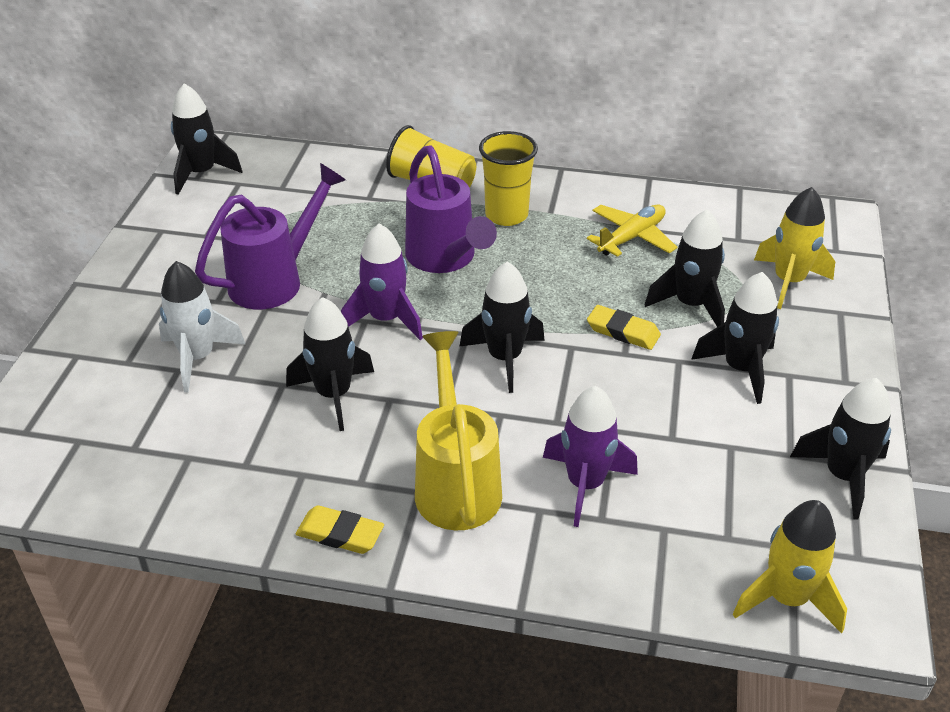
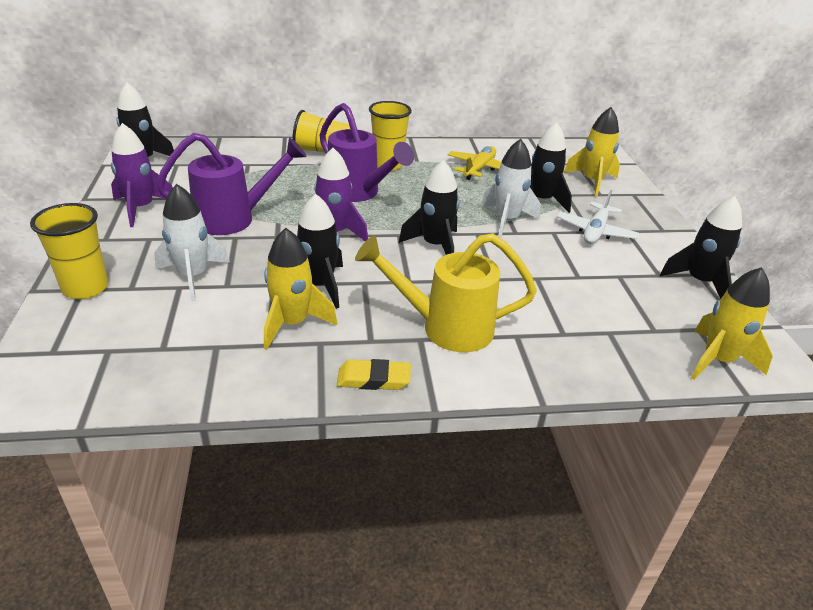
camera: 20 degrees left, 5 degrees down
(81, 354) = (85, 288): none -> yellow cup
(276, 279) = (235, 219): purple watering can -> purple watering can turned 45 degrees clockwise
(281, 442) = (292, 323): none -> yellow rocket
(456, 481) = (445, 327): yellow watering can -> yellow watering can turned 60 degrees counterclockwise
(585, 484) = (539, 314): purple rocket -> purple rocket (141, 208)
(623, 331) = (506, 220): yellow eraser -> white rocket
(740, 369) = (595, 231): black rocket -> white plane

